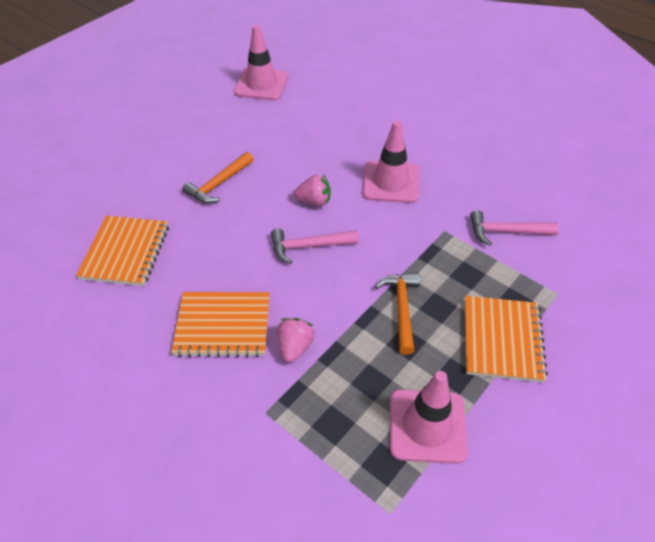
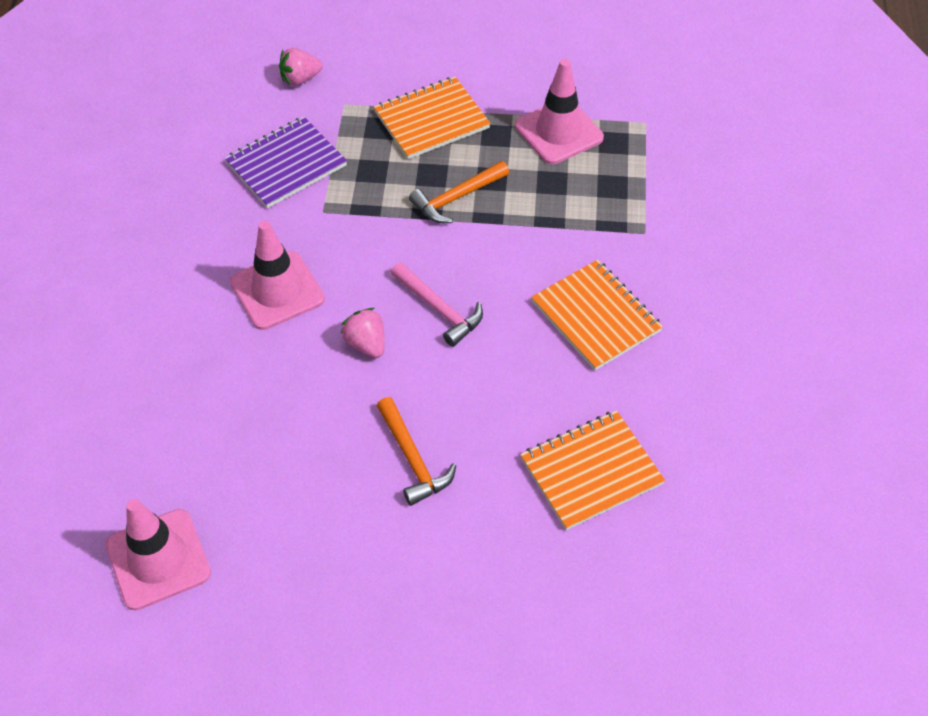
camera: 125 degrees left, 5 degrees up
(219, 184) = (412, 459): orange hammer -> orange hammer turned 60 degrees clockwise
(295, 347) = (567, 250): pink strawberry -> pink strawberry (300, 79)
(506, 232) = (286, 164): pink hammer -> purple notebook

